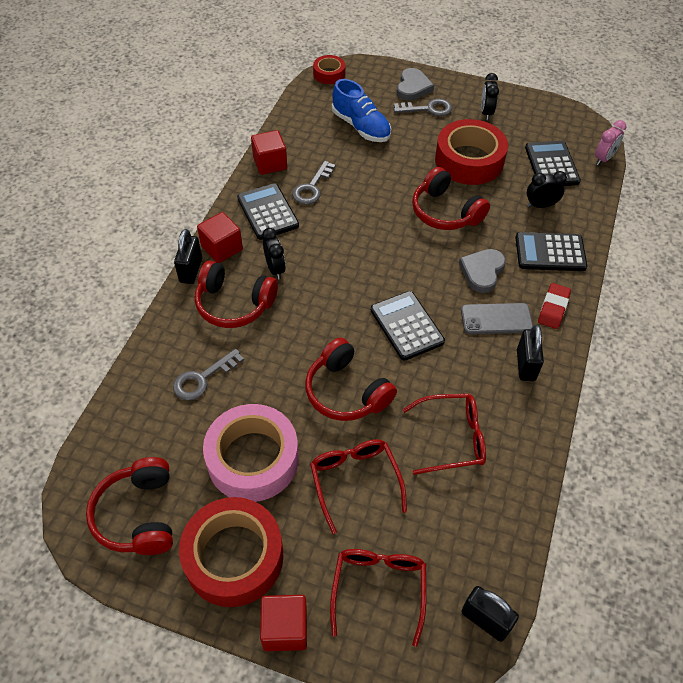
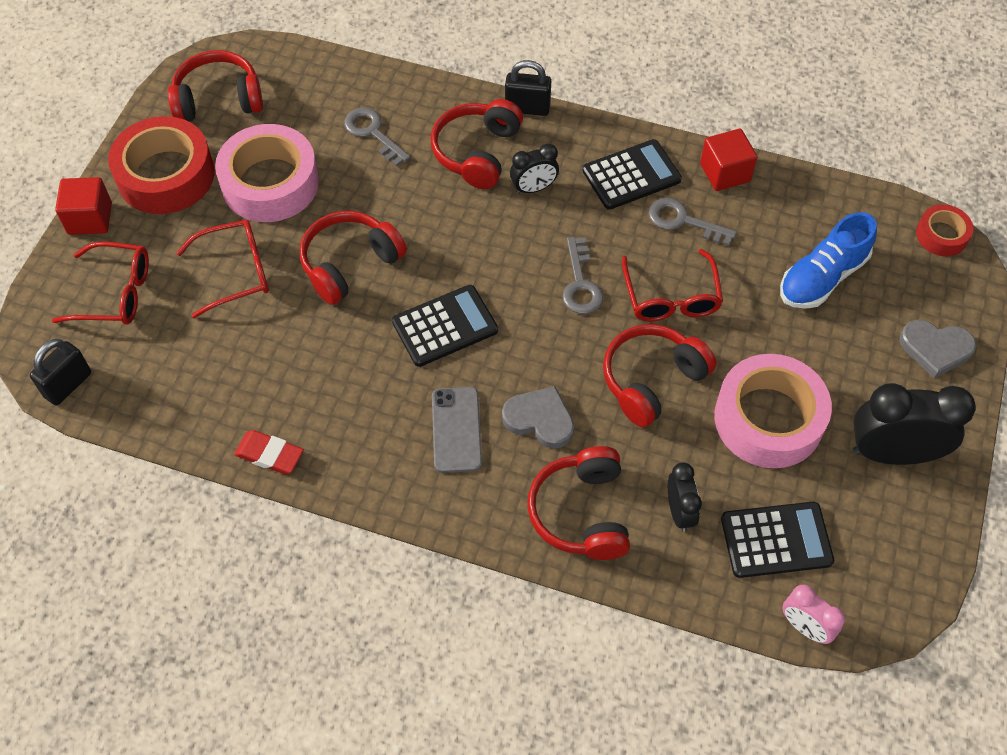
camera: 90 degrees right, 5 degrees up
(222, 248) = (565, 134): red cube -> none
(428, 109) = (883, 368): grey key -> grey key (580, 283)
(452, 438) = (280, 368): red glasses -> red glasses (671, 298)
(469, 160) = (768, 419): red tape -> pink tape
(486, 112) = (892, 453): black clock -> black clock, size x1.85
(525, 365) = (381, 457): black padlock -> none
(550, 252) = (581, 512): black calculator -> red headphones
(553, 308) = (475, 503): red eraser -> red eraser (269, 455)

